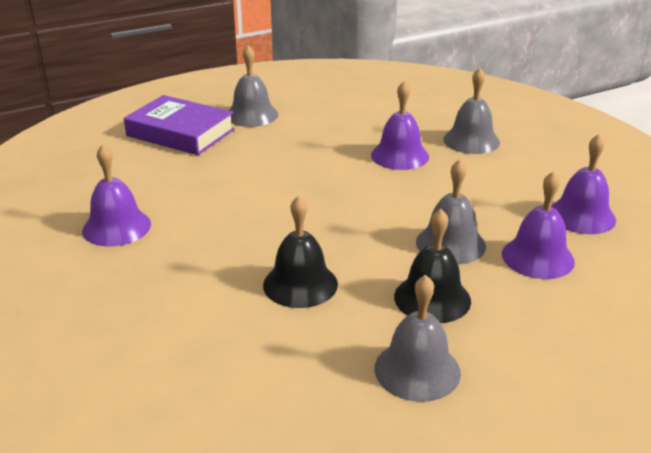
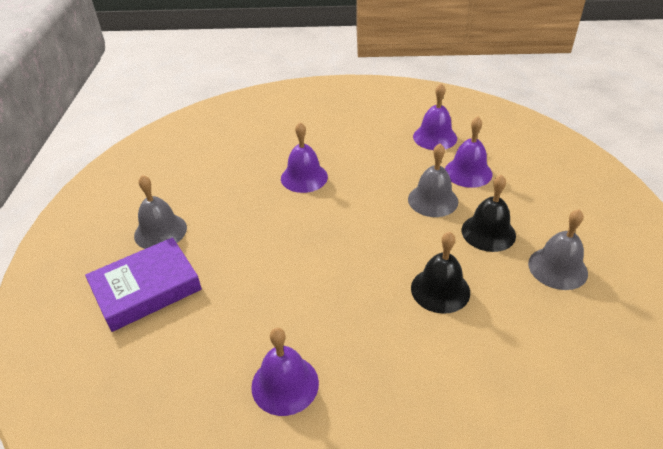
camera: 60 degrees left, 10 degrees up
(471, 140) = (312, 138): grey bell -> none

